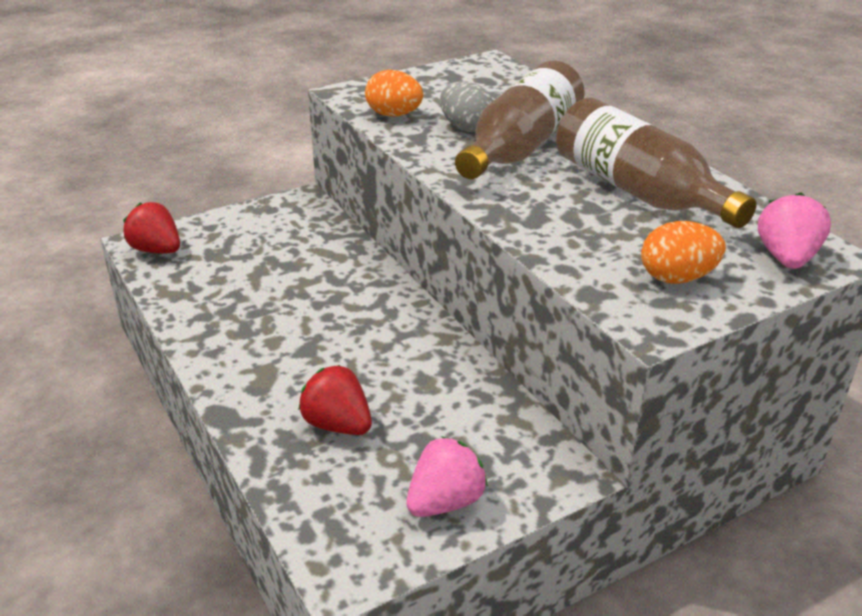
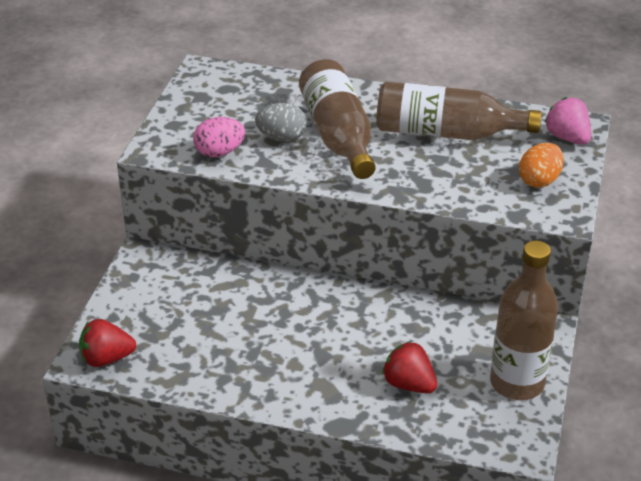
camera: 45 degrees left, 5 degrees up
(337, 425) = (409, 384): red strawberry -> red strawberry turned 45 degrees clockwise
(394, 115) = (219, 152): orange egg -> pink egg
(445, 501) = (517, 383): pink strawberry -> brown bottle

